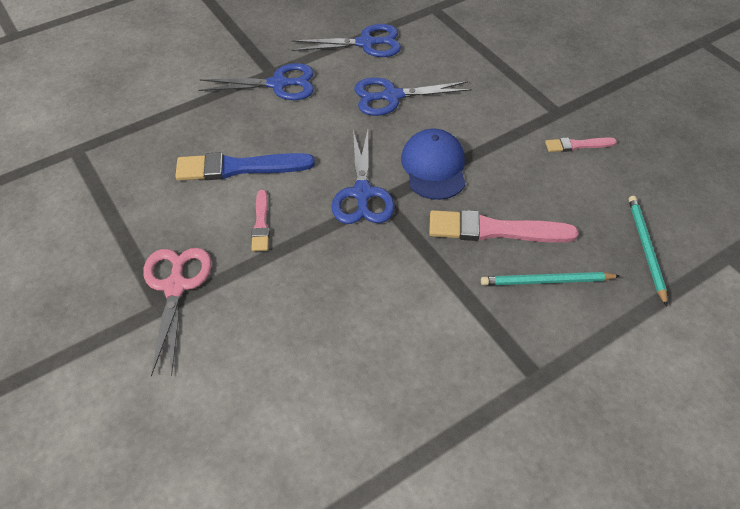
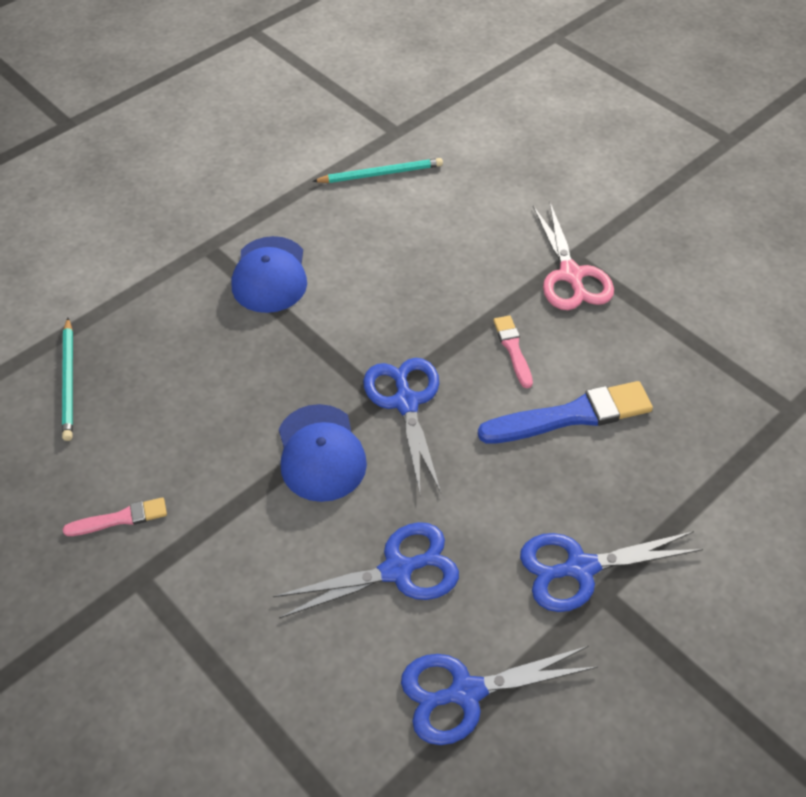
camera: 170 degrees right, 0 degrees up
(470, 331) = (270, 275): none -> blue cap
(495, 230) = (242, 379): pink brush -> none
(546, 281) = (189, 331): turquoise pencil -> turquoise pencil (381, 174)

